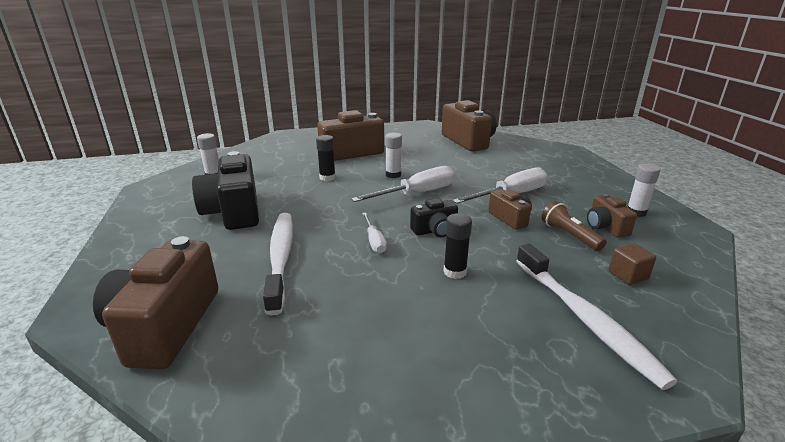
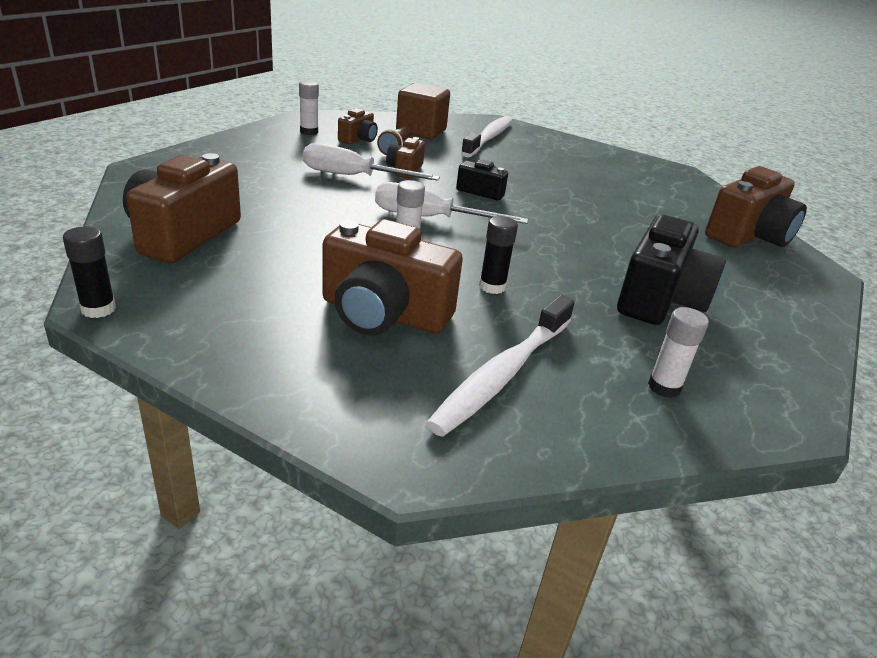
camera: 140 degrees left, 5 degrees up
(280, 258) = (638, 234): white toothbrush -> white toothbrush (503, 374)
(374, 241) = (544, 209): white screwdriver -> none
(455, 272) = (517, 173): black glue stick -> black glue stick (98, 309)
(628, 275) = (421, 131): brown cube -> brown cube, size x1.98

